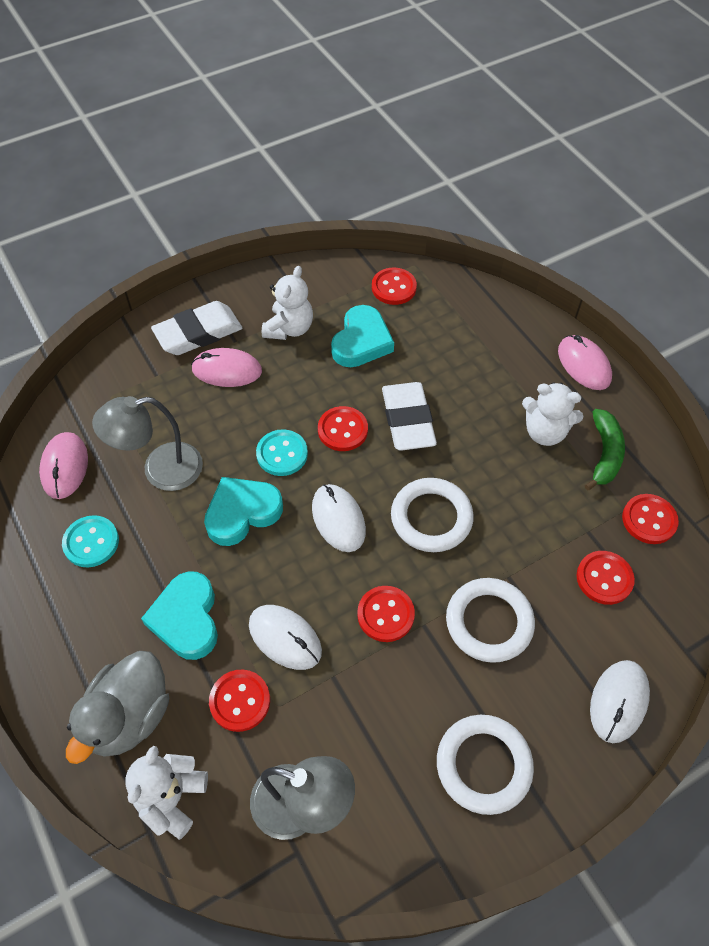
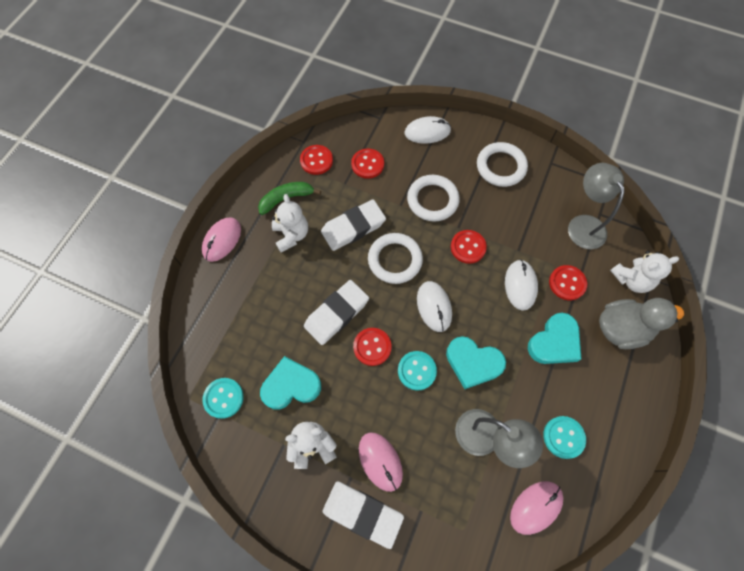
camera: 125 degrees left, 10 degrees up
(338, 519) = (434, 307): white mouse -> white mouse turned 45 degrees counterclockwise
(394, 288) = (223, 398): red button -> turquoise button
(511, 501) = (353, 227): none -> white eraser

